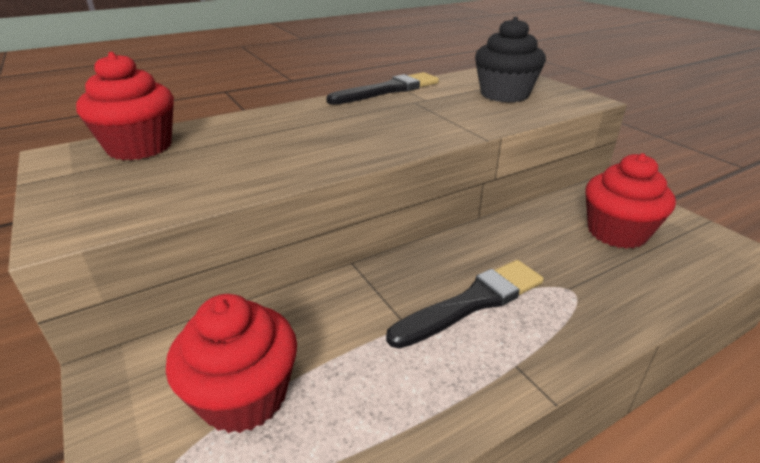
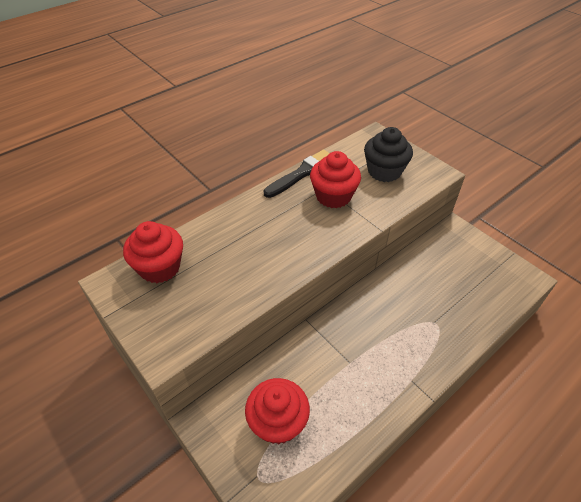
camera: 10 degrees left, 15 degrees up
(472, 302) = (382, 341): black brush -> none
(617, 232) = (459, 271): red cupcake -> red cupcake (333, 196)

